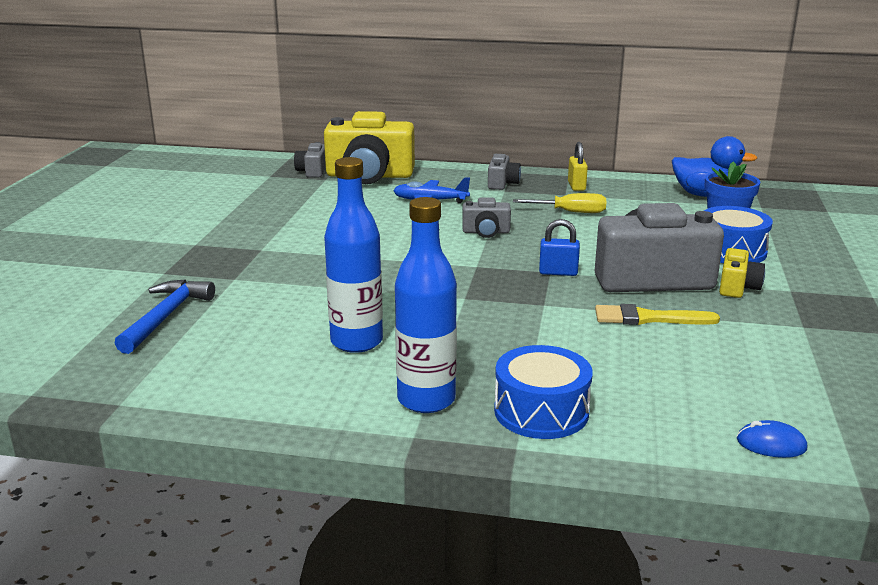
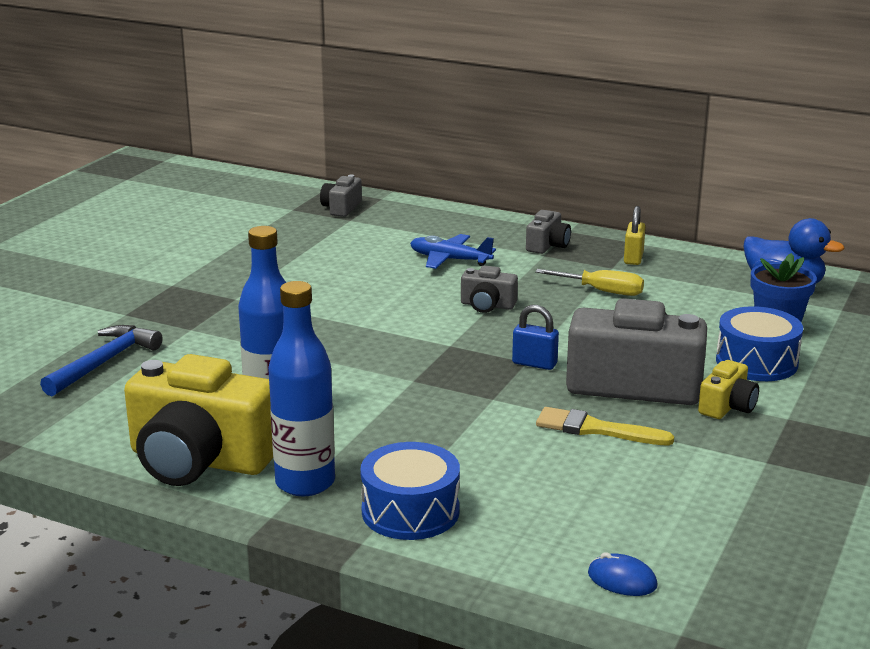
camera: 15 degrees right, 0 degrees up
(369, 176) = (401, 220): yellow camera -> yellow camera (199, 460)

